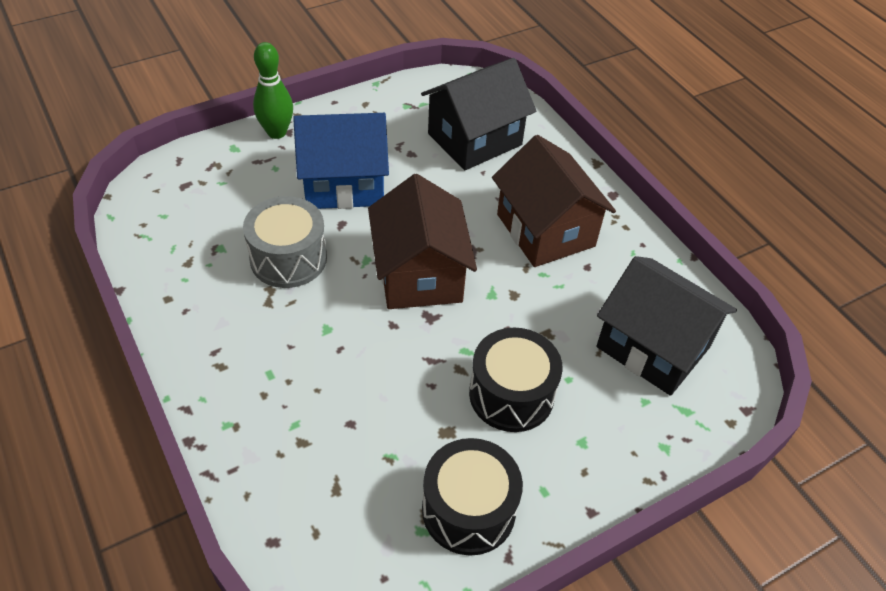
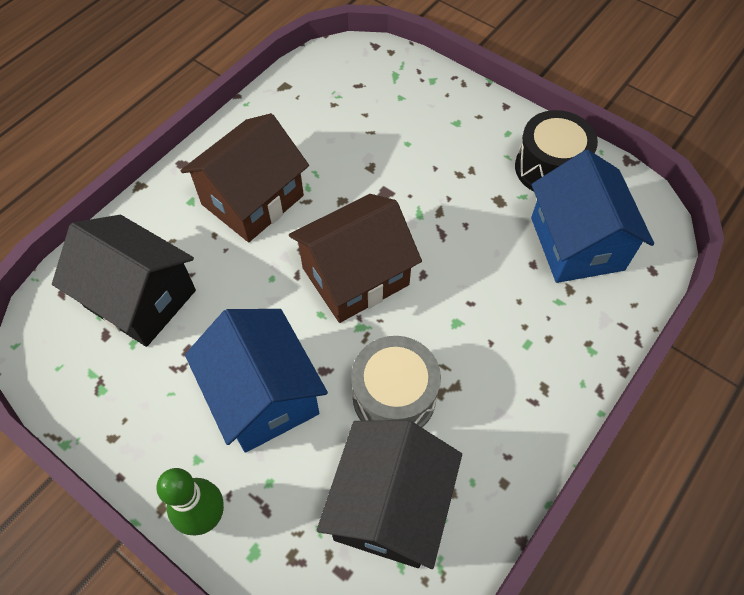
camera: 110 degrees left, 10 degrees up
(351, 480) = (577, 243): none -> blue house
(511, 394) = (442, 172): black drum -> none
(653, 347) = (348, 102): black house -> black house (389, 506)

